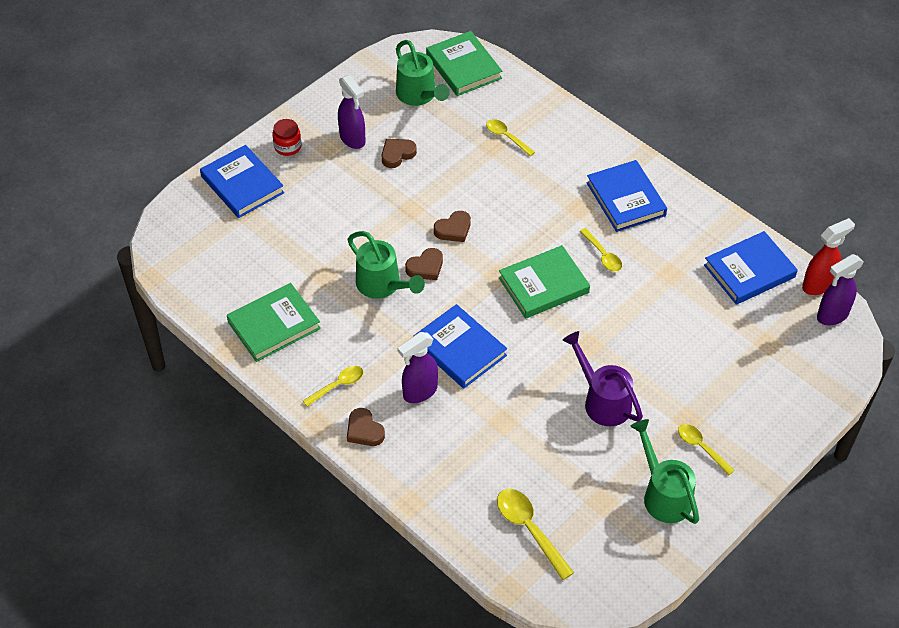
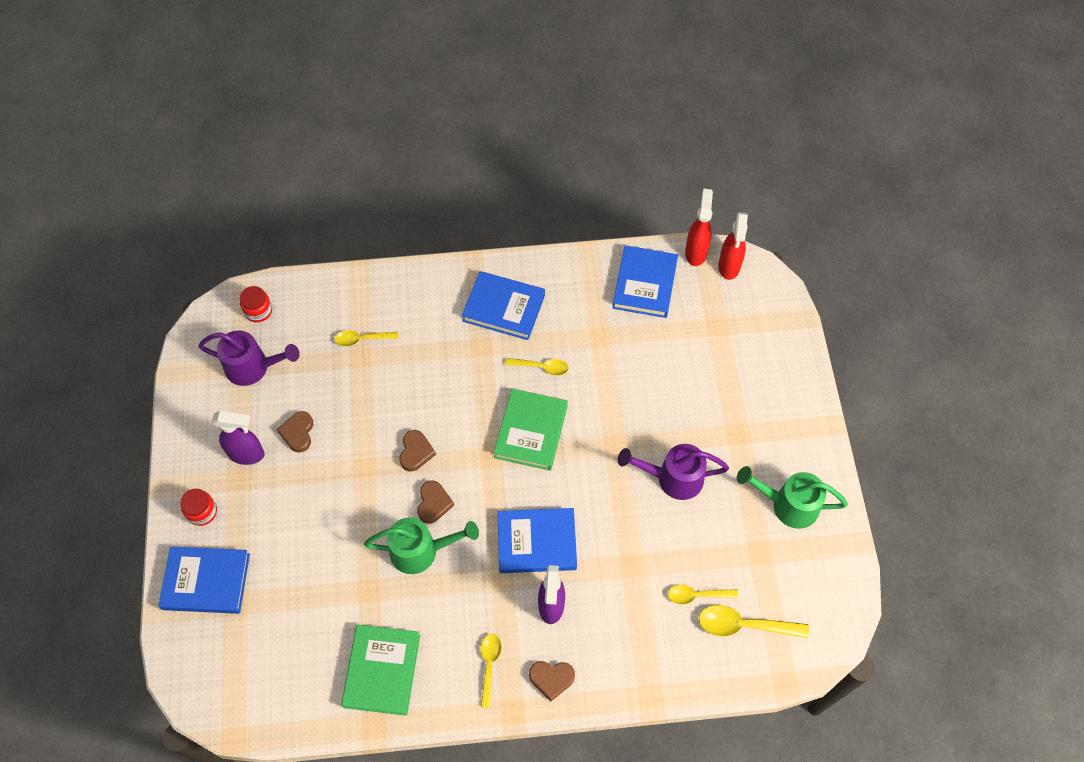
camera: 50 degrees left, 10 degrees up
(419, 95) = (253, 367): green watering can -> purple watering can
(464, 67) = (258, 311): green book -> red jar
(701, 447) = (768, 446): yellow spoon -> yellow spoon (697, 595)
(832, 315) = (729, 267): purple spray bottle -> red spray bottle

